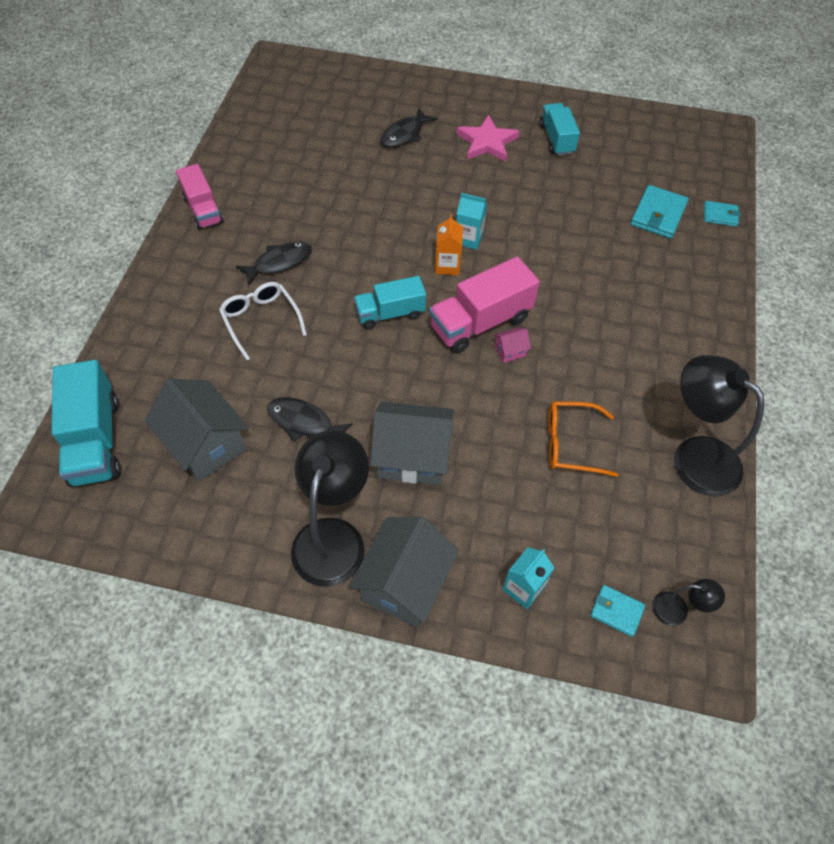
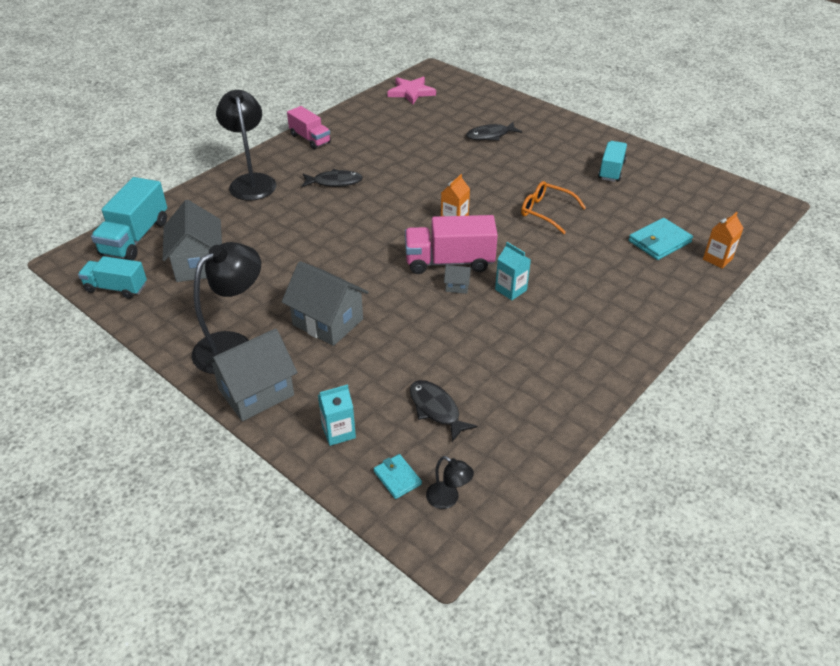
camera: 30 degrees right, 15 degrees down
(203, 210) = (310, 139): pink truck -> pink truck turned 45 degrees counterclockwise
(261, 321) = (294, 210): white glasses -> none
(304, 422) = (271, 275): black fish -> black fish (436, 409)
(390, 313) = (386, 235): turquoise truck -> turquoise truck (116, 288)
(468, 239) = (485, 210): turquoise carton -> turquoise carton (511, 290)
(487, 142) = (551, 157): pink star -> pink star (411, 92)
(510, 351) = (457, 286): pink house -> grey house
(571, 443) = (454, 359): orange glasses -> orange glasses (546, 212)
(694, 456) = (552, 407): black lamp -> black lamp (251, 181)
(720, 215) = (717, 259): turquoise wallet -> orange carton

